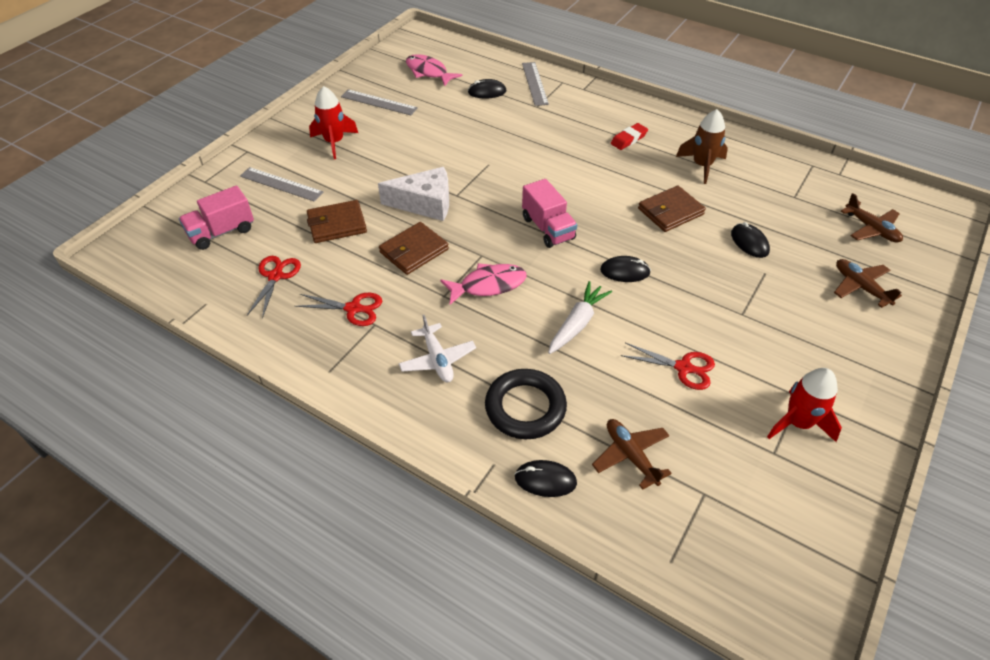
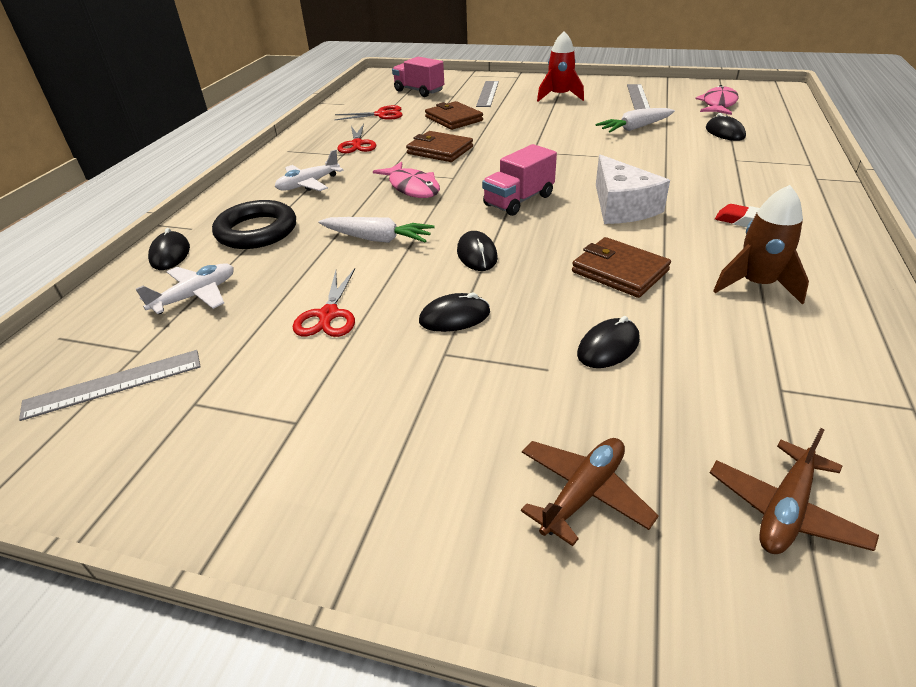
camera: 75 degrees right, 10 degrees down
(425, 203) = (508, 142): white cheese -> white cheese (622, 207)
(446, 128) = (635, 128): none -> white carrot
(534, 83) = (781, 151): grey ruler -> grey ruler (114, 384)
(631, 456) = (195, 296): brown plane -> white plane
(703, 300) = (454, 317): none -> black mouse
(798, 423) = (245, 424): red rocket -> none

